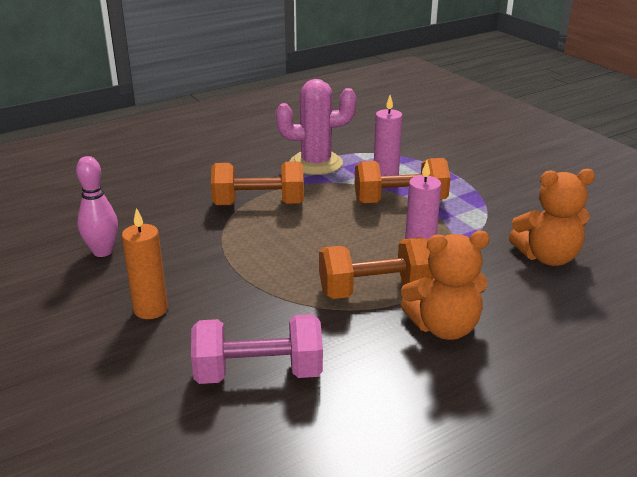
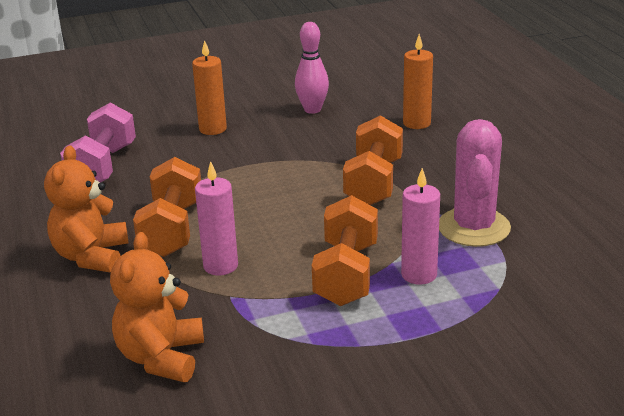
camera: 105 degrees right, 0 degrees up
(140, 195) = (416, 123): none -> orange candle

